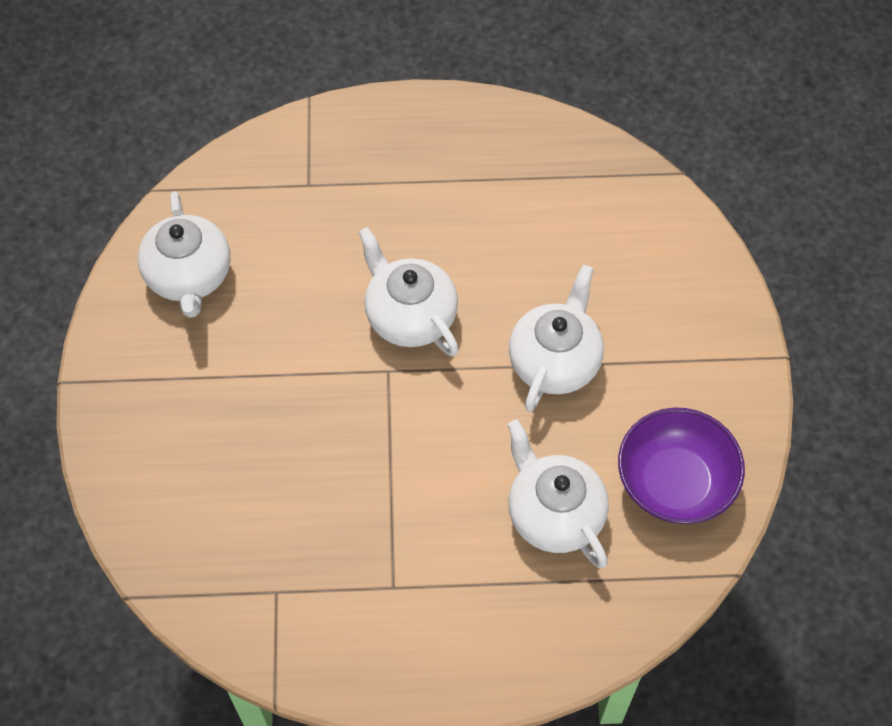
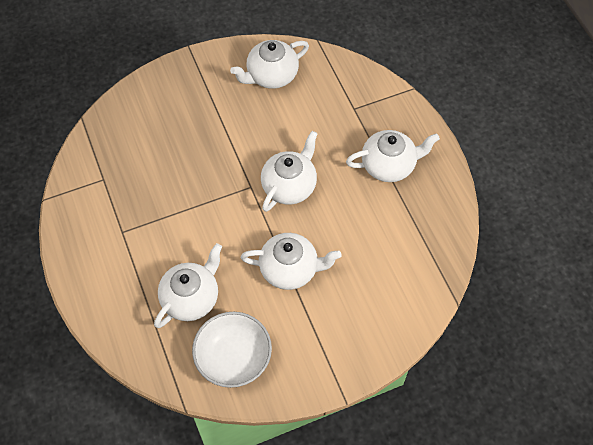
camera: 70 degrees right, 0 degrees up
(430, 174) = (389, 165): none -> white teapot
(675, 482) = (233, 358): purple bowl -> white bowl

